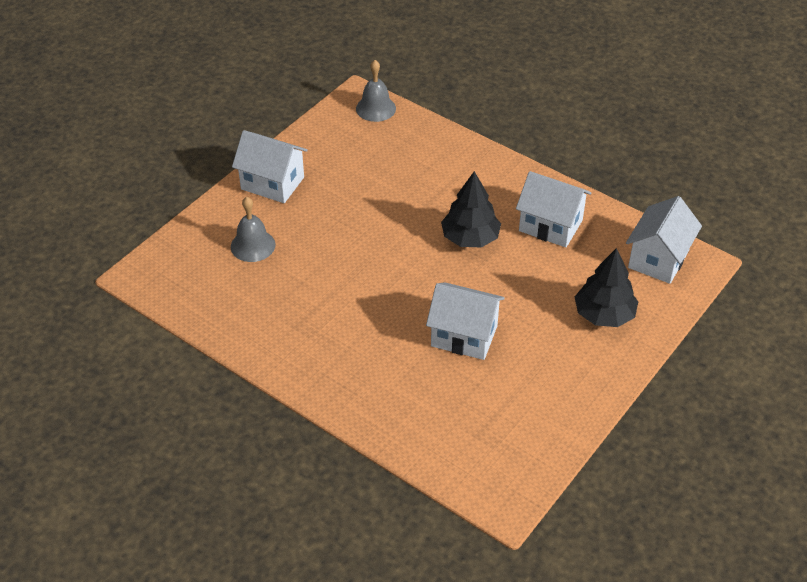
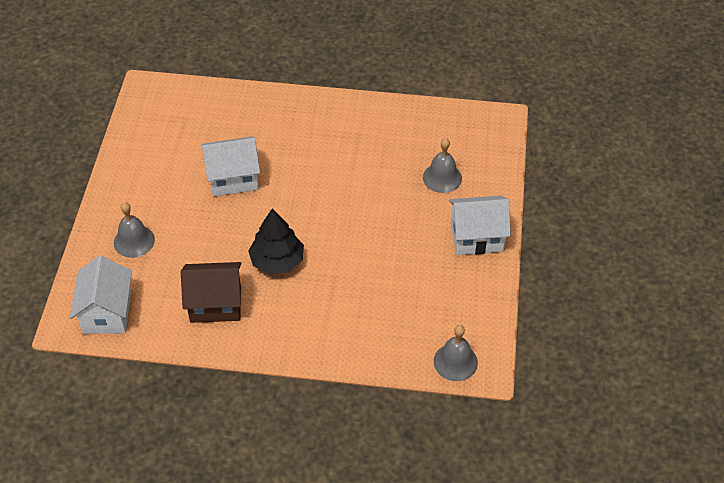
camera: 150 degrees right, 5 degrees up
(550, 225) = (215, 304): white house -> brown house
(604, 315) = (134, 241): black tree -> grey bell

